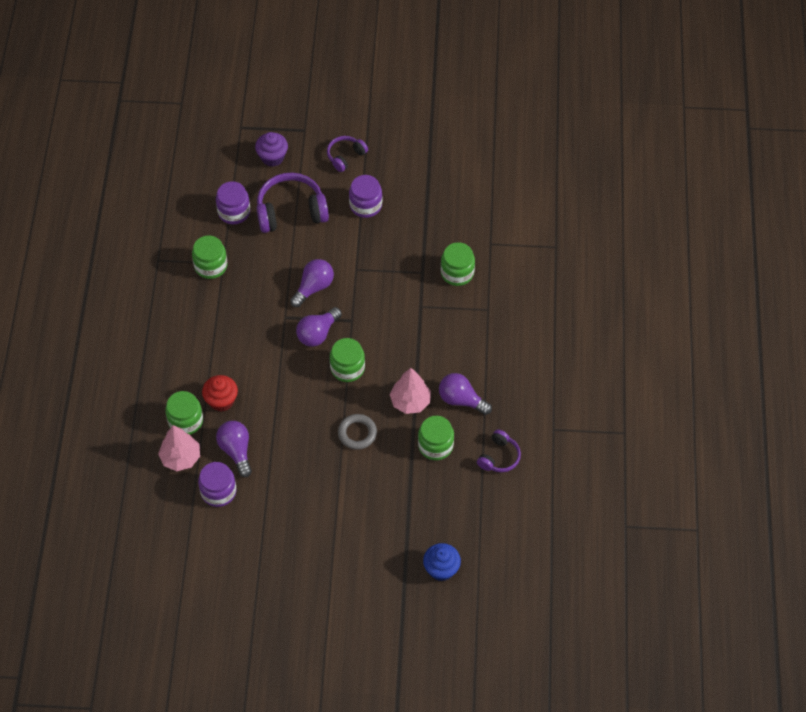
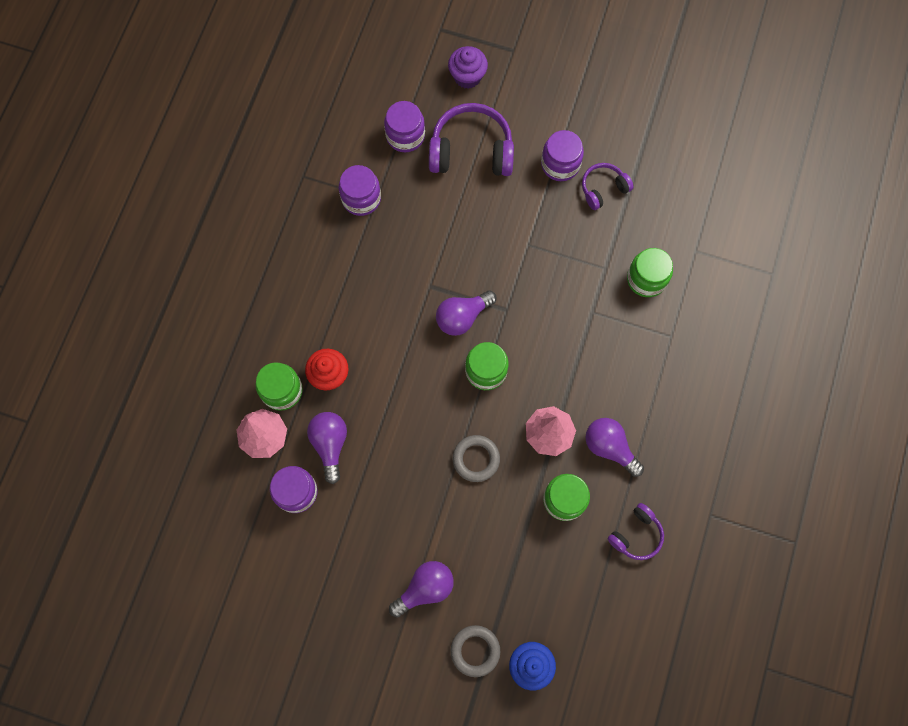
camera: 15 degrees right, 15 degrees up
(211, 266) = (361, 198): green jar -> purple jar
(313, 287) = (473, 256): purple light bulb -> purple light bulb (425, 588)
(345, 156) = (552, 95): purple headphones -> purple headphones (603, 189)
(395, 570) = (475, 651): none -> grey ring

